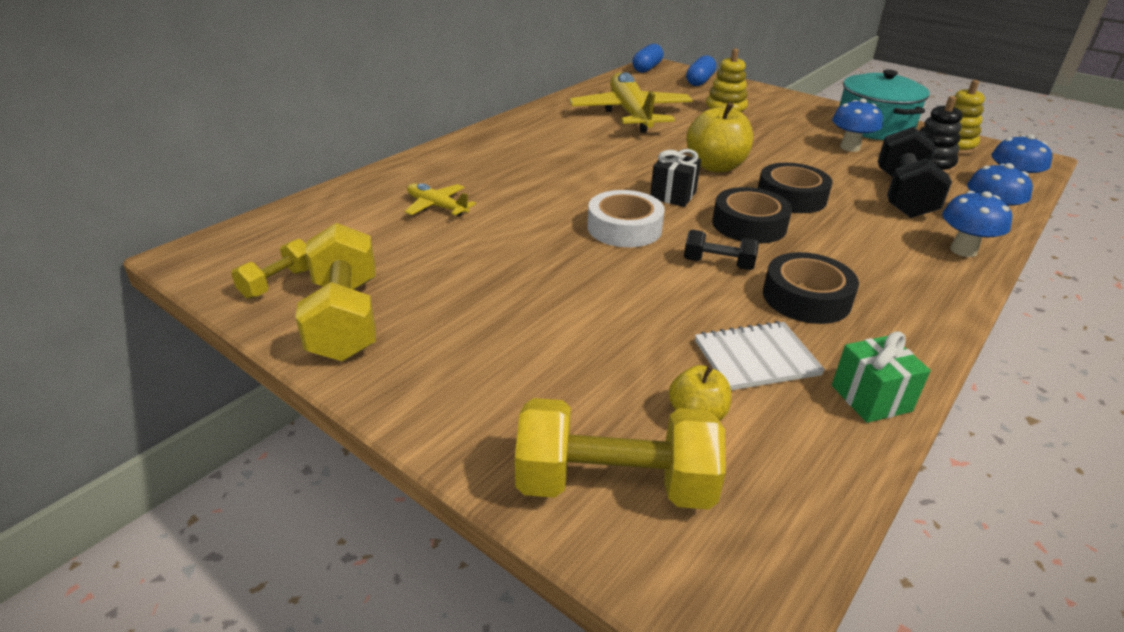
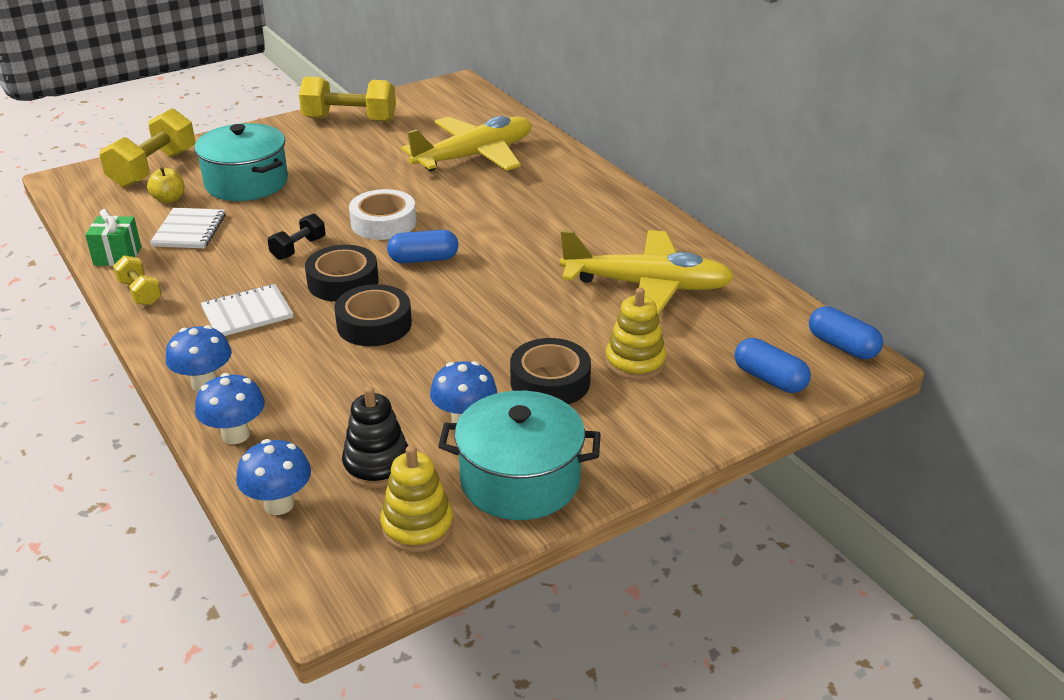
camera: 110 degrees right, 0 degrees up
(278, 283) = (405, 104): yellow dumbbell -> yellow dumbbell (140, 293)
(437, 206) = (474, 156): yellow plane -> yellow plane, size x2.14
(597, 354) = (246, 183): none -> turquoise pot
(673, 195) = (423, 259): black gift -> blue capsule
(715, 166) = (470, 301): yellow apple -> none
(806, 298) = (224, 271): black tape -> black tape (550, 381)
(853, 260) = (247, 313): none -> white notebook
(903, 195) = (323, 401): black dumbbell -> none

